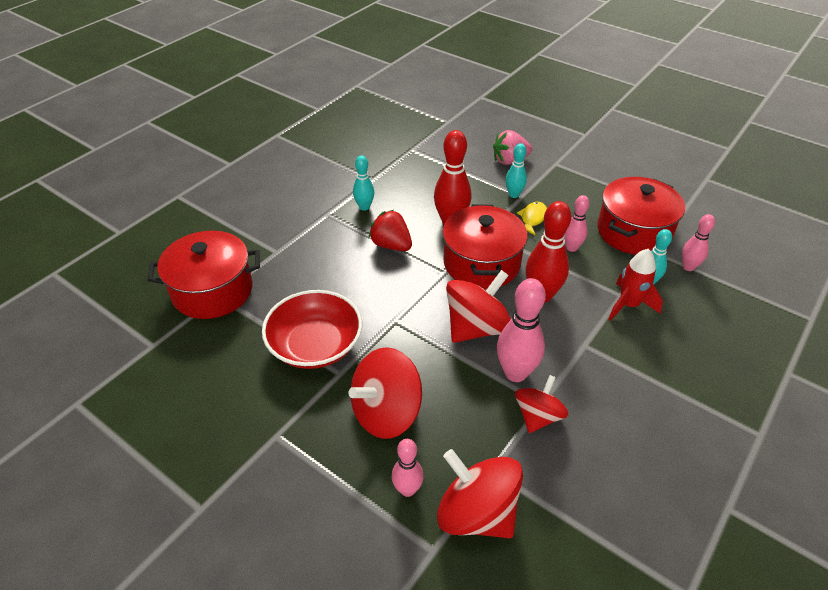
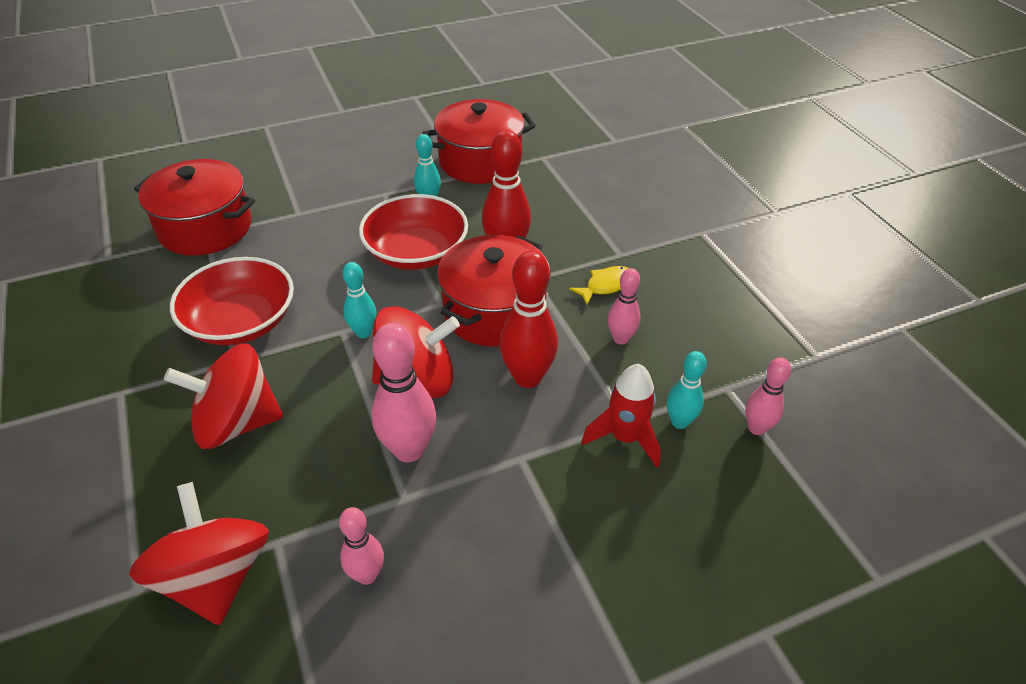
camera: 30 degrees right, 0 degrees up
(391, 245) = (416, 252): red strawberry -> red bowl
(407, 489) = (177, 512): pink bowling pin -> pink bowling pin (367, 575)
(509, 160) = (645, 209): pink strawberry -> none
(514, 194) = (610, 250): turquoise bowling pin -> turquoise bowling pin (363, 332)
(538, 416) = (384, 510): red spinning top -> none
(633, 232) = (723, 353): red pot -> red pot (480, 161)

